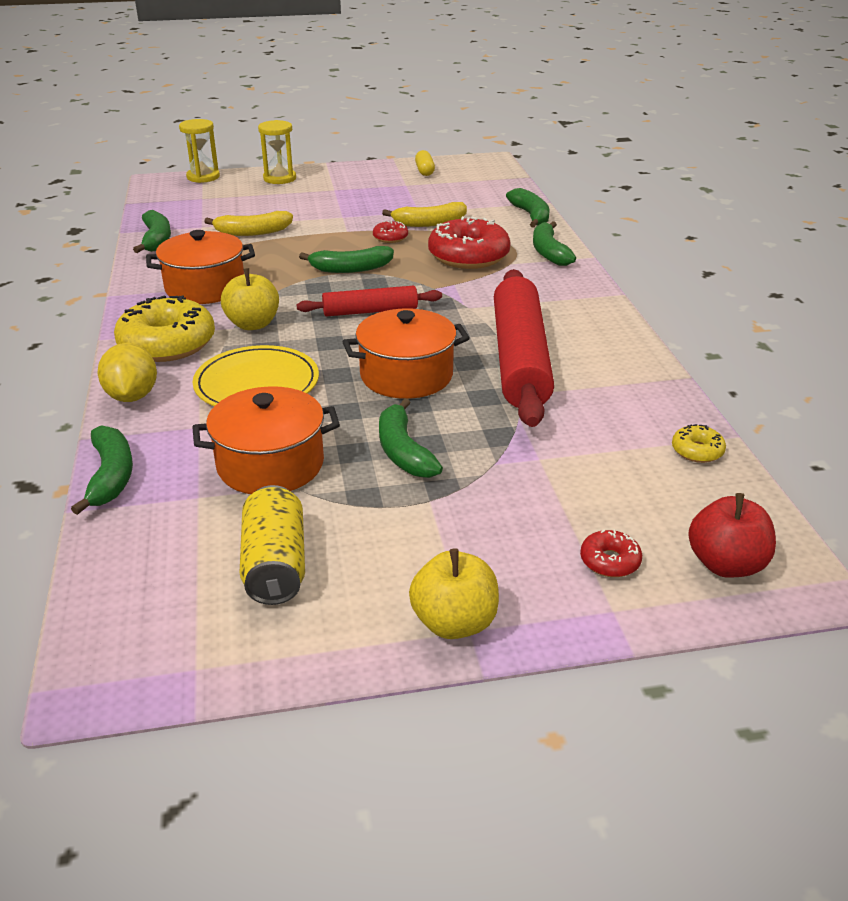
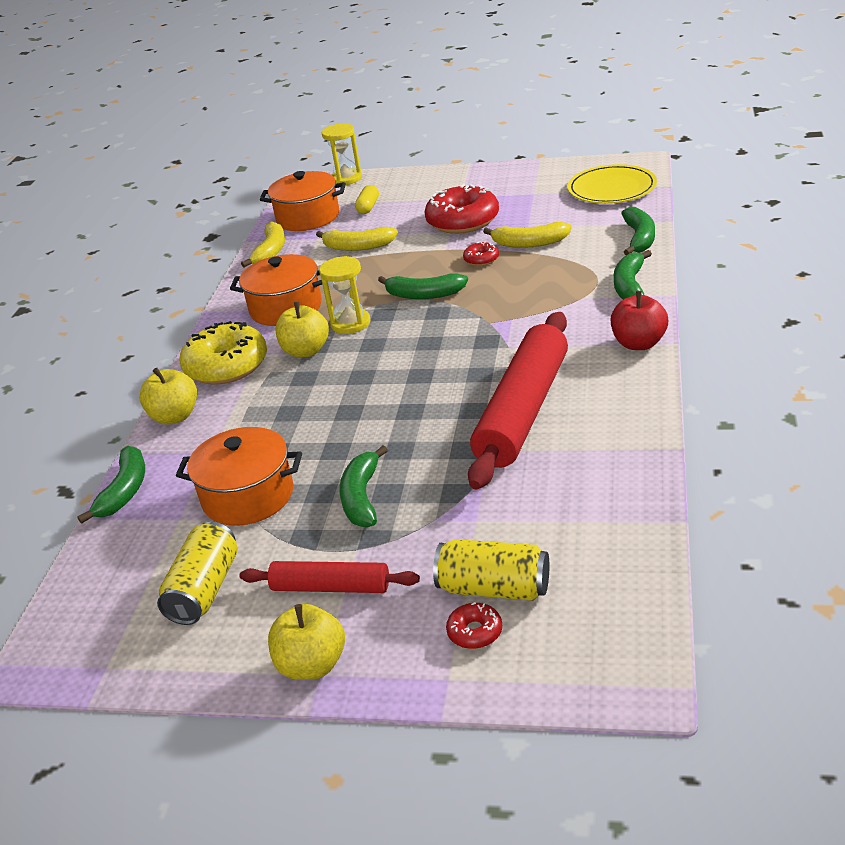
camera: 25 degrees right, 0 degrees up
(132, 396) = (175, 416): yellow lemon -> yellow apple
(156, 240) = (271, 251): green banana -> yellow banana
(257, 383) = (278, 414): yellow plate -> yellow plate (612, 188)
(279, 178) = (415, 182): yellow hourglass -> yellow hourglass (350, 323)
(370, 311) = (415, 345): red rolling pin -> red rolling pin (330, 587)
(406, 375) = (408, 419): orange pot -> orange pot (308, 217)
(424, 171) = (562, 176): yellow capsule -> yellow capsule (368, 207)
(468, 256) = (545, 286): red donut -> red donut (463, 221)
(601, 518) = (494, 589): none -> yellow can
(697, 451) = (631, 532): yellow donut -> none
(726, 564) = (578, 653): red apple -> red apple (639, 343)

